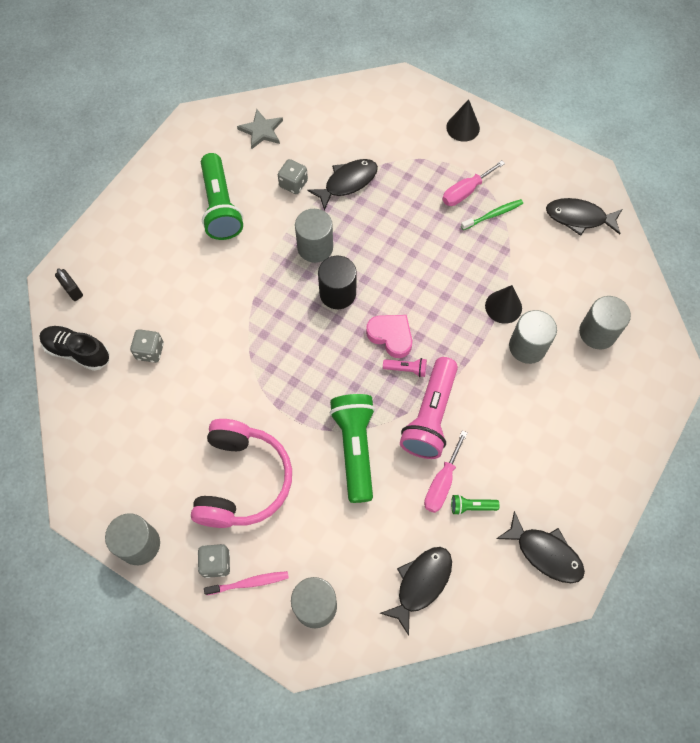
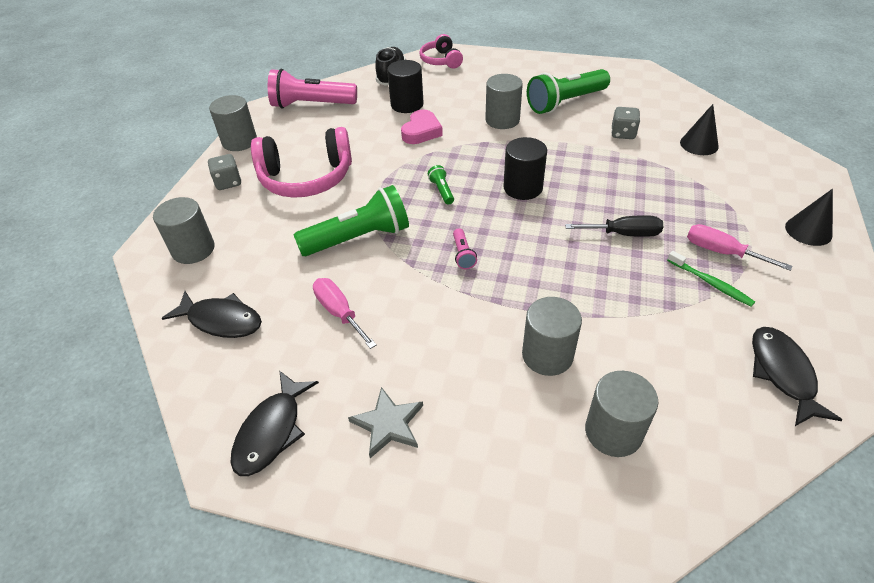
camera: 75 degrees right, 20 degrees down
(72, 290) = (441, 60): black padlock -> pink headphones
(150, 351) = (407, 104): grey dice -> black cylinder
(249, 583) = (212, 204): pink toothbrush -> none
(261, 131) = (663, 103): grey star -> grey star (388, 424)
(315, 247) = (564, 162): grey cylinder -> grey cylinder (502, 120)
(347, 182) = (654, 165): black fish -> none
(391, 336) = (495, 235): pink heart -> pink heart (421, 131)
(424, 244) = (624, 234): none -> black screwdriver
(430, 416) = (415, 286): pink flashlight -> pink flashlight (311, 105)
(442, 483) = (339, 312): pink screwdriver -> pink screwdriver turned 45 degrees clockwise
(471, 506) = (317, 344): green flashlight -> green flashlight (442, 191)
(503, 307) = (589, 319): black cone -> black cone (699, 144)

